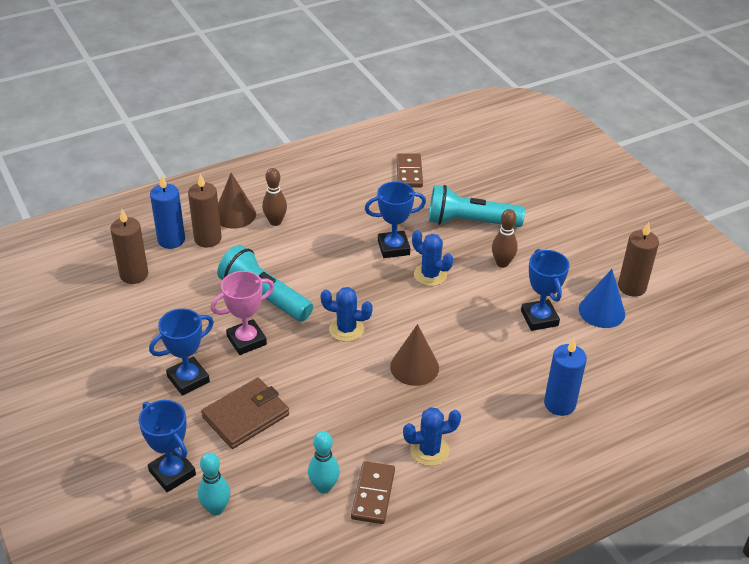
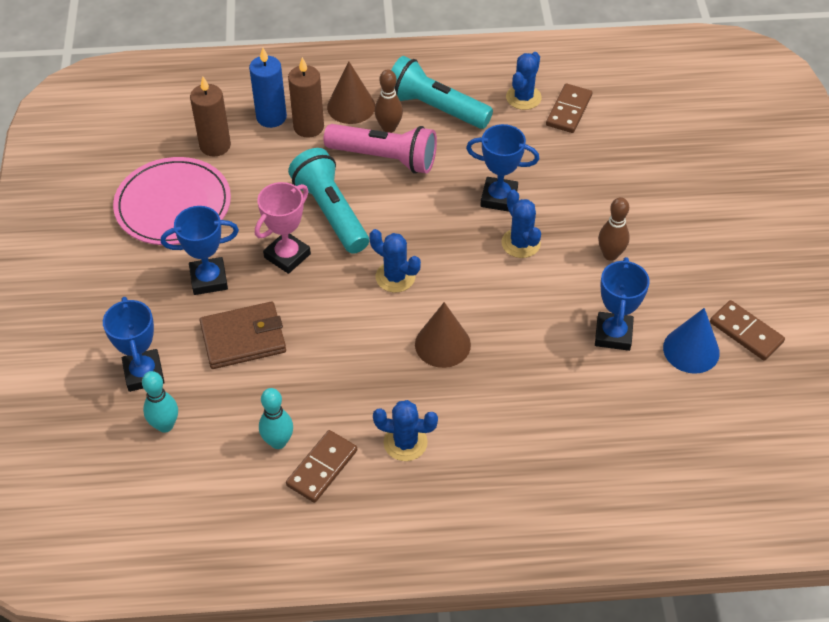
camera: 25 degrees right, 10 degrees up
(122, 331) = (173, 205): none -> pink plate
(246, 340) = (287, 256): pink trophy -> pink trophy turned 45 degrees counterclockwise
(285, 244) = (385, 158): none -> pink flashlight
(369, 172) = (523, 97): none -> blue cactus
(470, 222) = (603, 193): turquoise flashlight -> turquoise flashlight (435, 108)
(559, 404) = (575, 441): blue candle -> none
(632, 287) = (746, 332): brown candle -> brown domino

